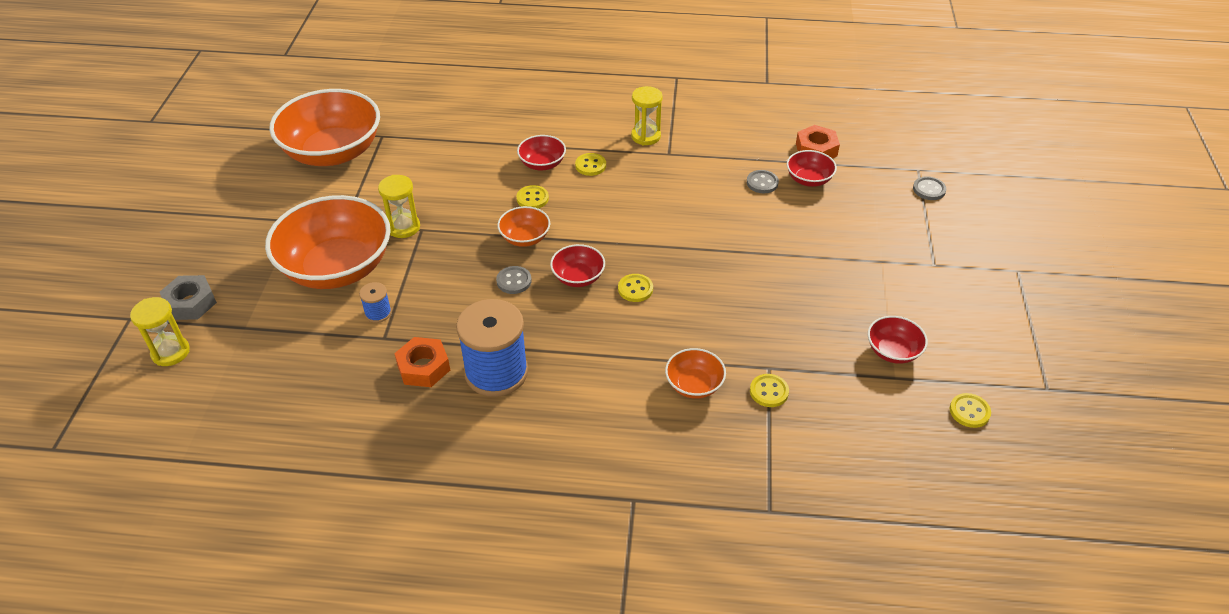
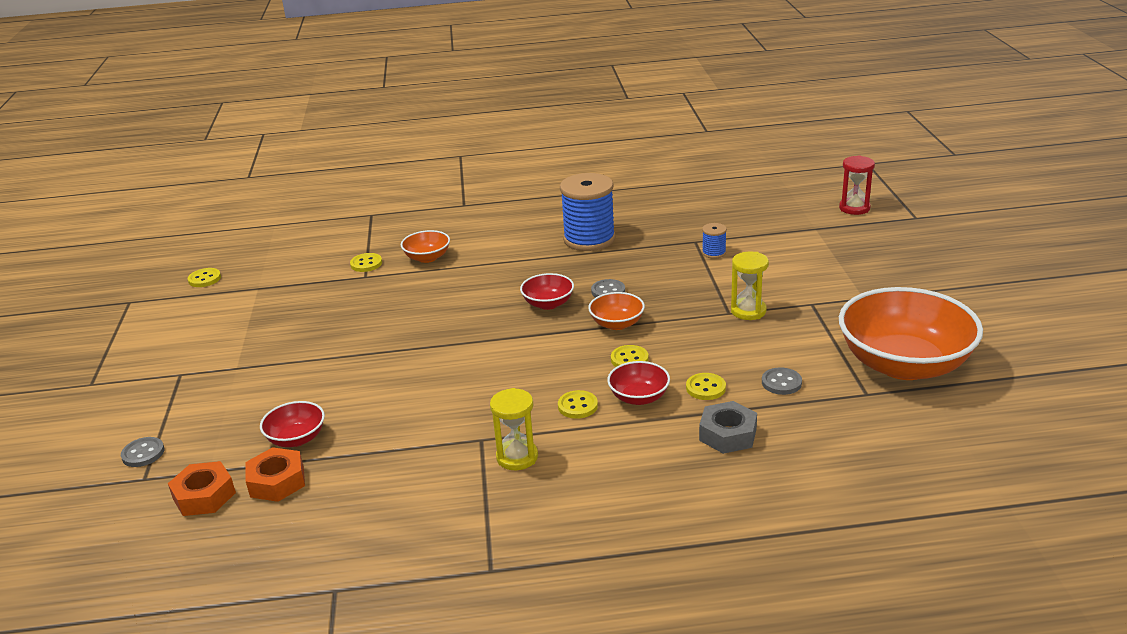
camera: 170 degrees right, 15 degrees down
(170, 352) = (854, 208): yellow hourglass -> red hourglass
(190, 303) = (880, 232): grey nut -> grey nut (728, 434)
(337, 268) = (781, 273): orange bowl -> none
(423, 367) = (649, 232): orange nut -> orange nut (204, 496)
(635, 289) = (490, 305): yellow button -> yellow button (705, 388)
(762, 183) = (357, 424): grey button -> grey button (781, 383)
(893, 351) = (253, 303): red bowl -> none

